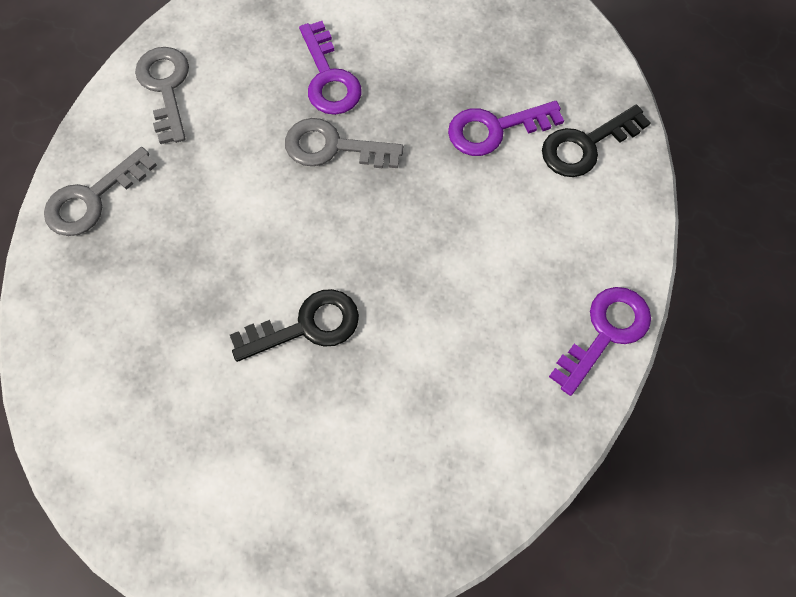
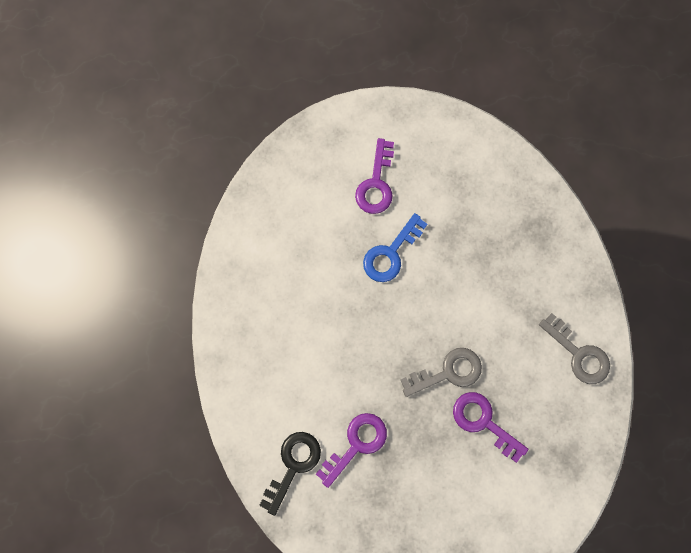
camera: 150 degrees right, 10 degrees up
(93, 198) = (561, 258): grey key -> none
(306, 326) = (391, 253): black key -> blue key
(605, 333) = (225, 341): purple key -> purple key (376, 183)

